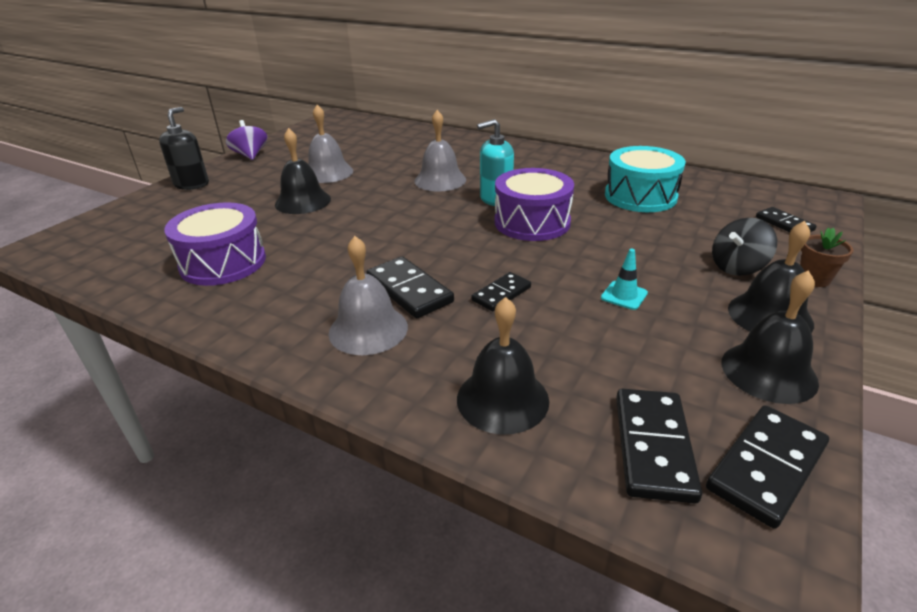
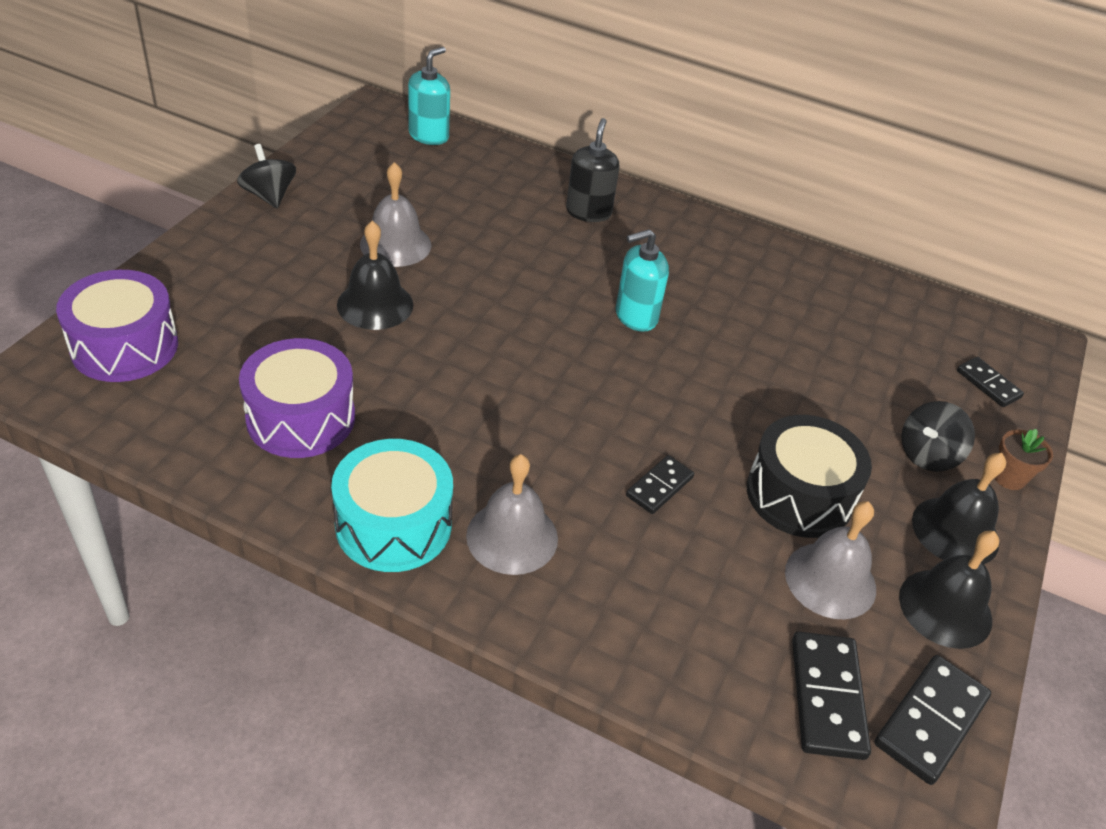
camera: 10 degrees left, 10 degrees up
(192, 184) = (202, 257): black soap dispenser -> black soap dispenser (588, 212)
(250, 155) = (269, 196): purple spinning top -> black spinning top
(367, 125) = (429, 135): none -> turquoise soap dispenser
(409, 290) = (549, 476): black domino -> none
(440, 180) = (556, 272): grey bell -> grey bell (830, 580)
(502, 399) = (675, 638): black bell -> none
(532, 222) = (686, 364): purple drum -> purple drum (124, 346)
(624, 295) = (799, 495): turquoise traffic cone -> black drum
(640, 196) = (820, 323): turquoise drum -> turquoise drum (393, 524)

